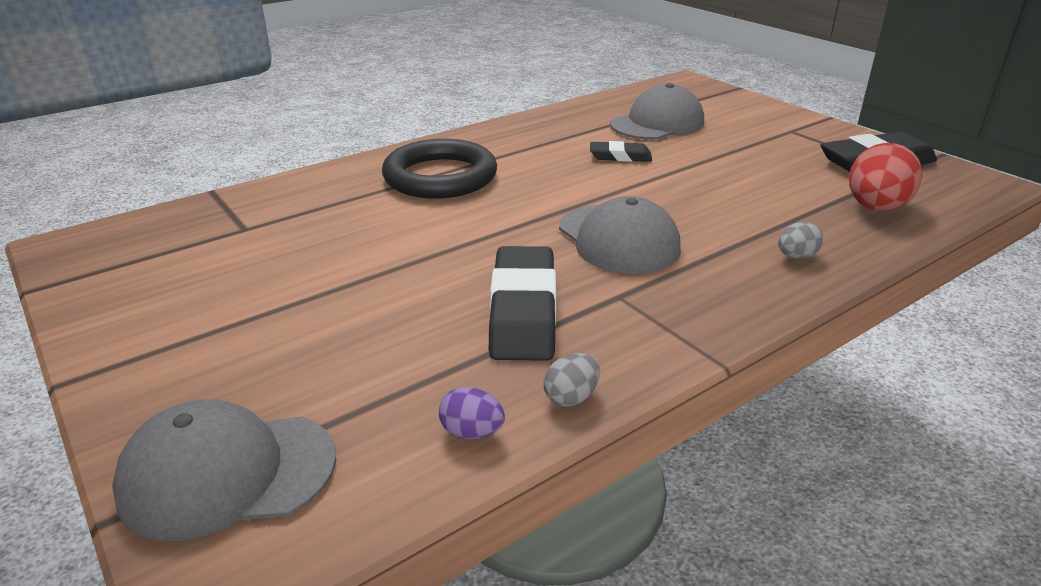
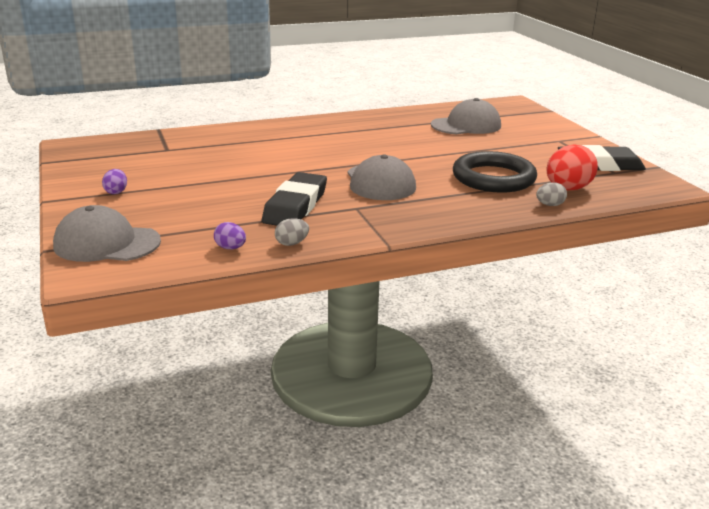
camera: 15 degrees right, 5 degrees down
(193, 336) = (116, 192): none -> purple egg
(440, 177) = (297, 138): black ring -> black ring (493, 178)
(620, 156) = (422, 141): black eraser -> none
(796, 257) = (484, 205): grey egg -> grey egg (550, 205)

